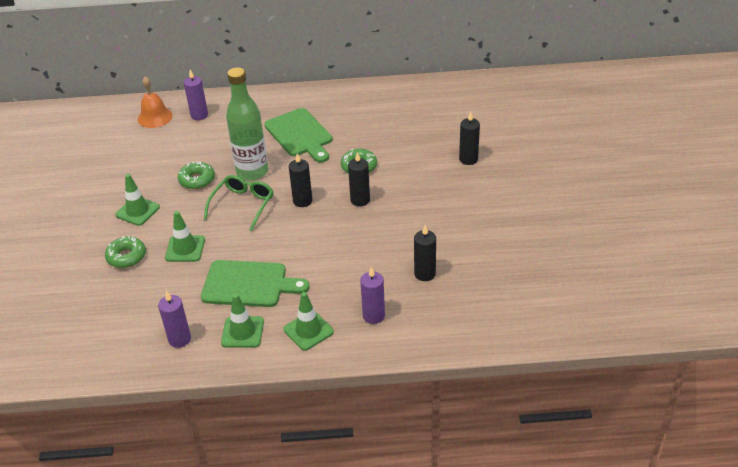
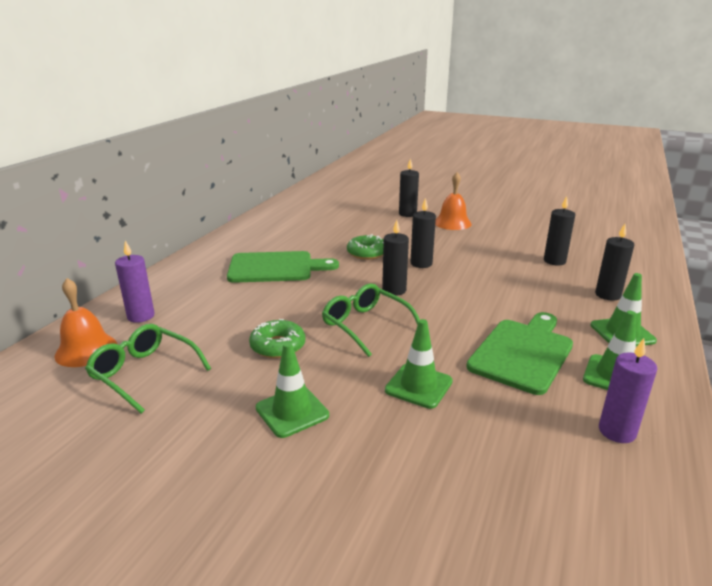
camera: 65 degrees left, 15 degrees down
(126, 257) = (396, 446): green donut -> none
(145, 147) = (143, 373): none -> green glasses
(252, 172) = (307, 306): green bottle -> none
(373, 316) = (607, 295): purple candle -> black candle
(469, 192) = (452, 223): none -> orange bell

